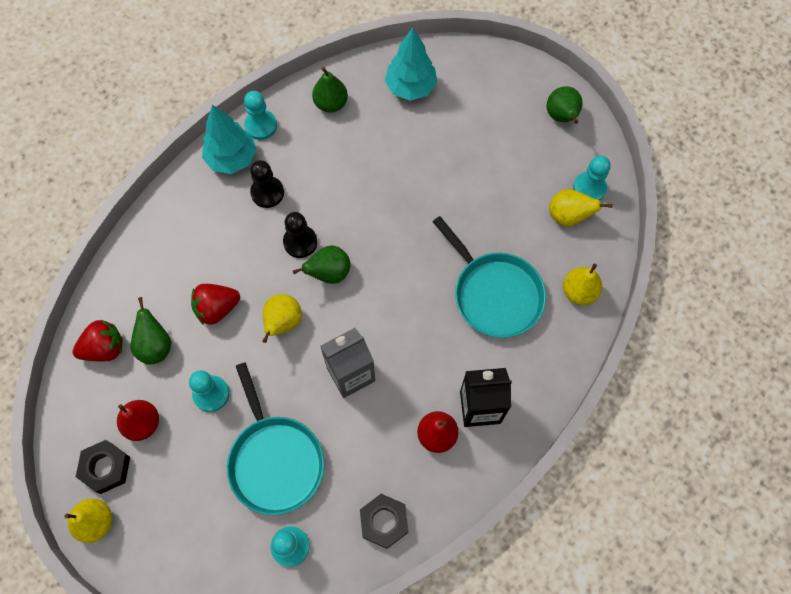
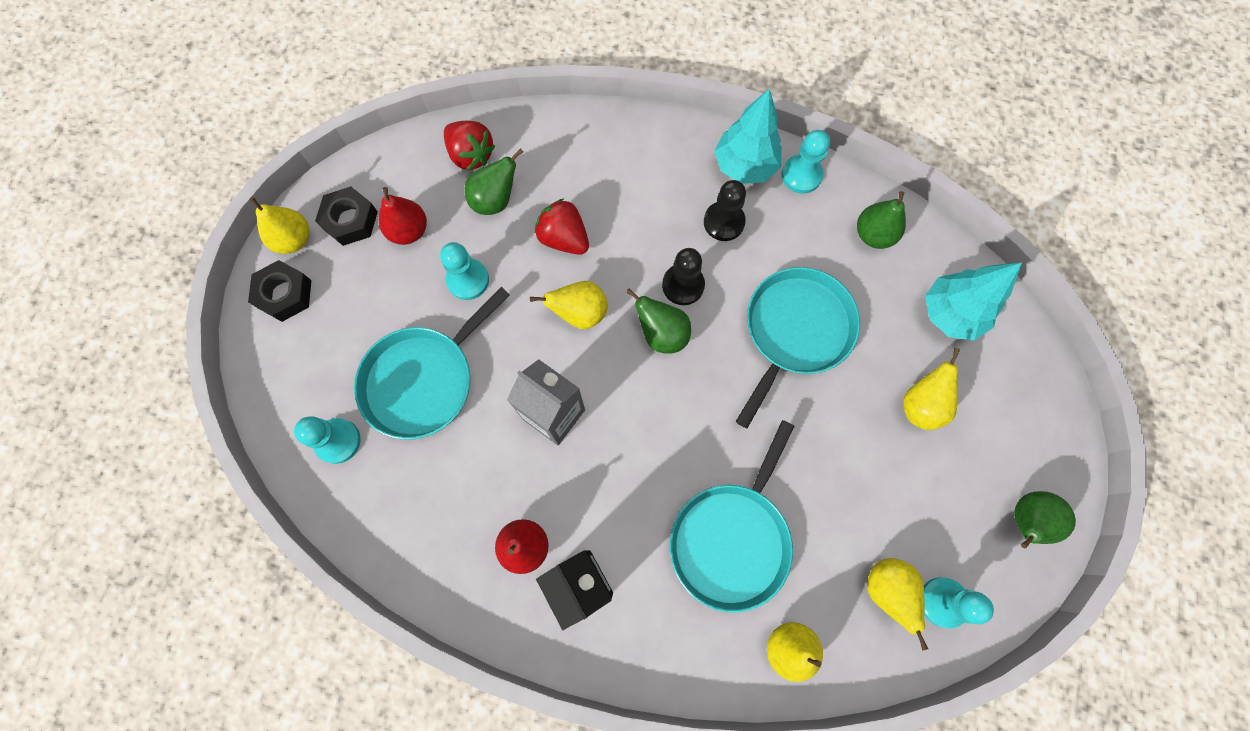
camera: 65 degrees right, 5 degrees up
(373, 185) = (795, 330): none -> turquoise pan
(384, 521) = (401, 530): black nut -> black nut (285, 294)
(461, 136) = (920, 404): none -> yellow pear

